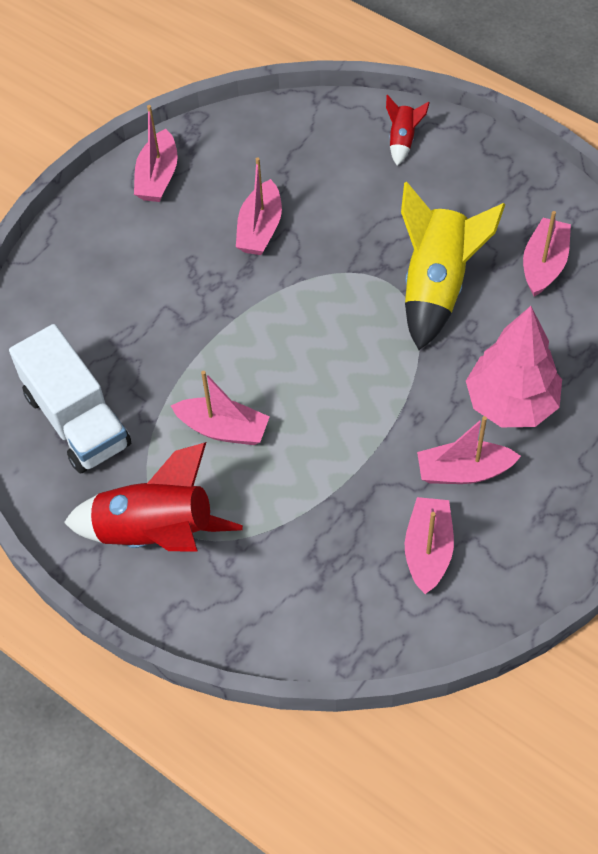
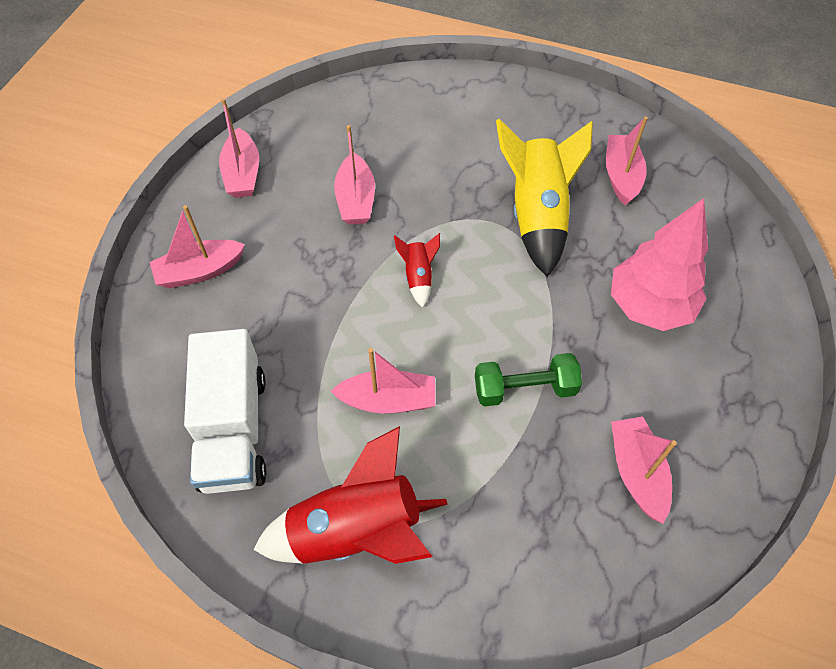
camera: 20 degrees left, 0 degrees up
(77, 420) = (233, 429): white truck -> white truck turned 45 degrees clockwise
(354, 450) = (524, 388): none -> green dumbbell
(402, 140) = (455, 98): red rocket -> red rocket (418, 277)
(463, 471) = (635, 382): pink boat -> pink boat (200, 271)

